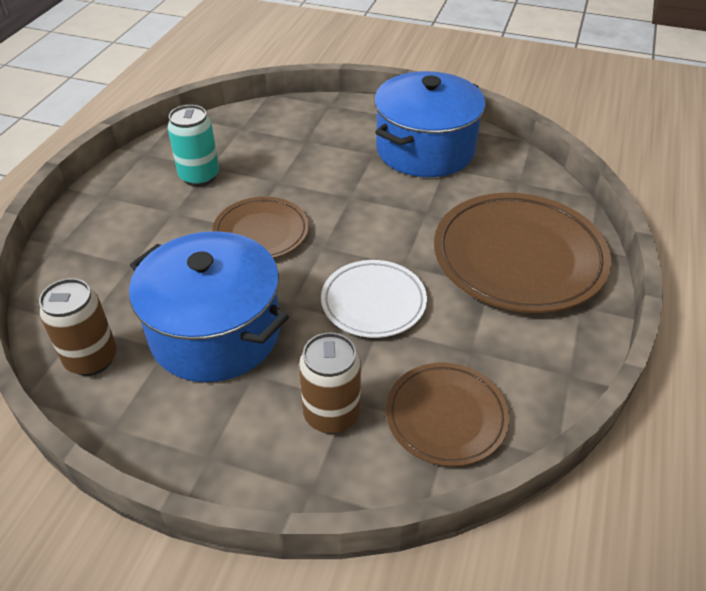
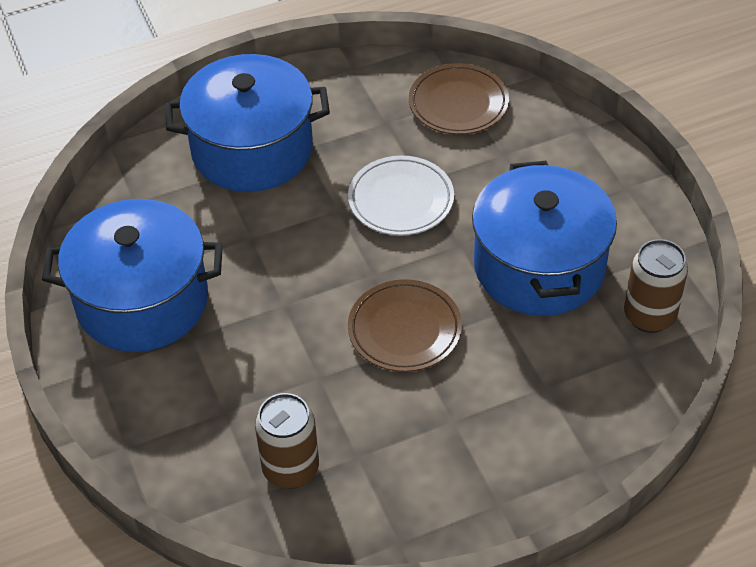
camera: 130 degrees left, 5 degrees up
(199, 176) = (382, 451): turquoise can -> none
(331, 415) = (524, 155): brown can -> brown can (290, 469)
(518, 258) = (252, 149): brown plate -> blue pot

